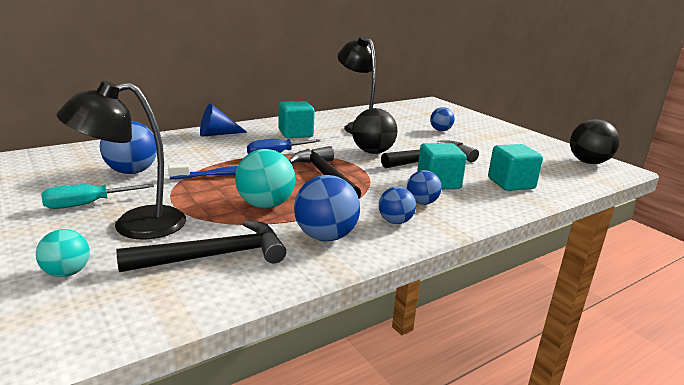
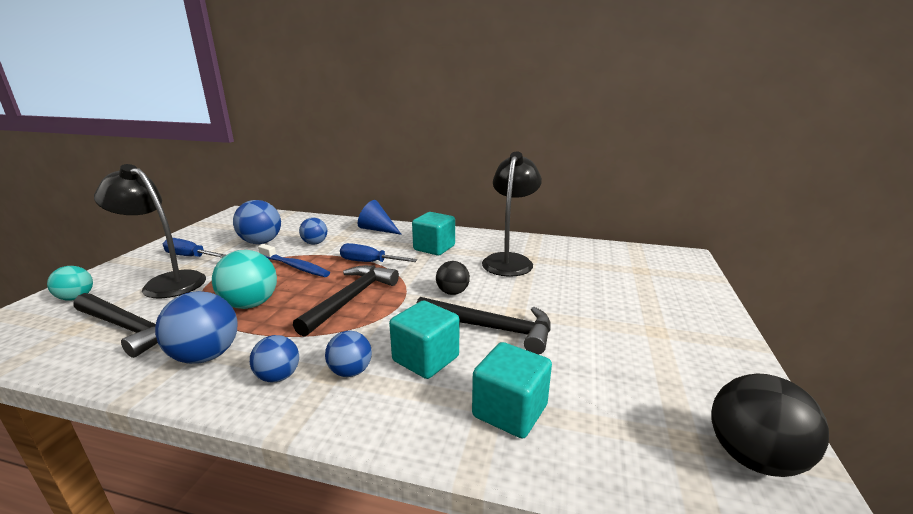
camera: 50 degrees right, 0 degrees up
(87, 204) = (190, 256): turquoise screwdriver -> blue screwdriver
(372, 152) = (452, 292): black ball -> black ball, size x0.61
(440, 130) = (599, 296): blue ball -> blue ball (315, 243)

